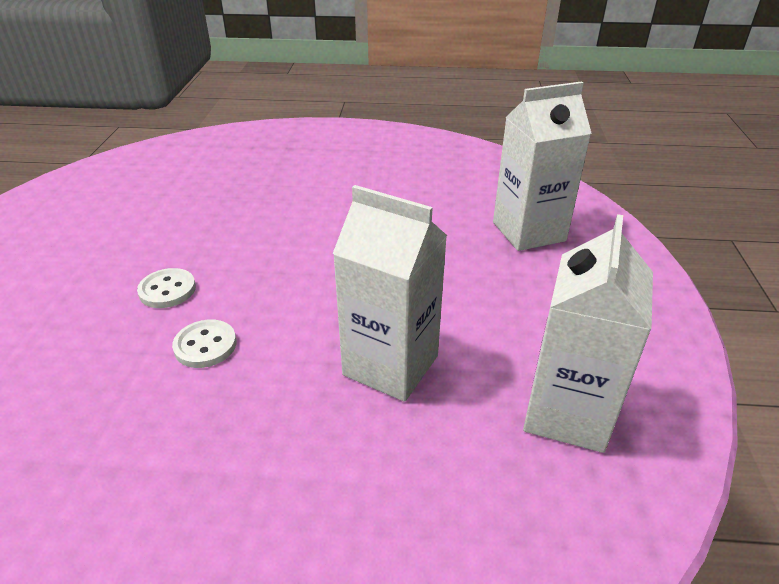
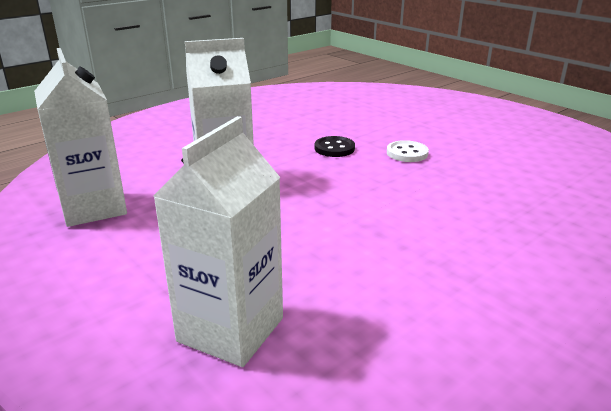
camera: 135 degrees right, 10 degrees down
(205, 345) = (334, 148): white button -> black button

